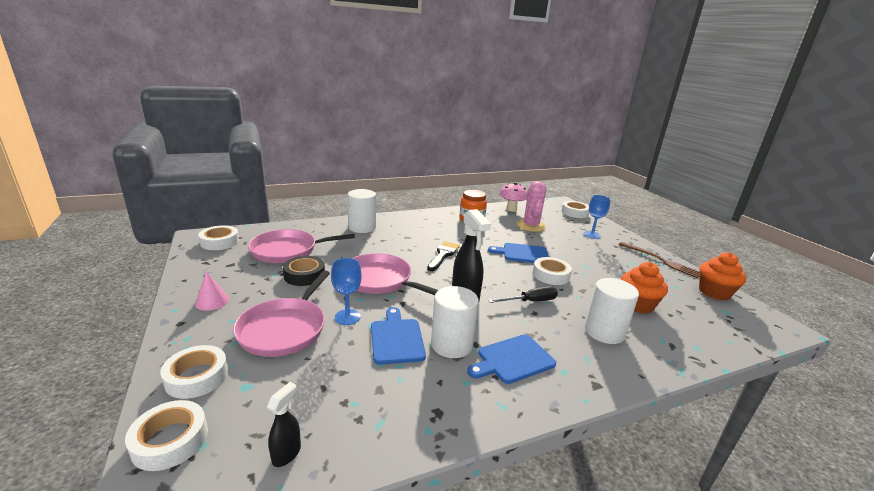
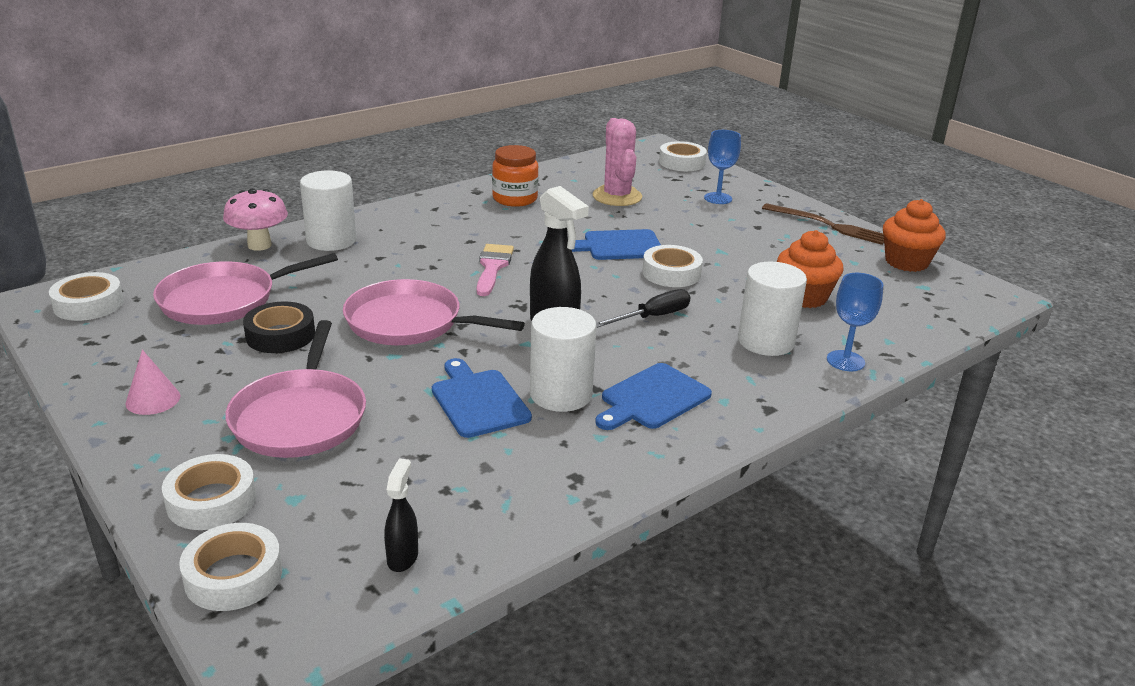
camera: 15 degrees left, 5 degrees up
(347, 317) = (388, 385): blue goblet -> blue goblet (845, 361)
(443, 255) = (492, 267): black brush -> pink brush
(511, 209) = (575, 171): pink mushroom -> pink mushroom (259, 245)

